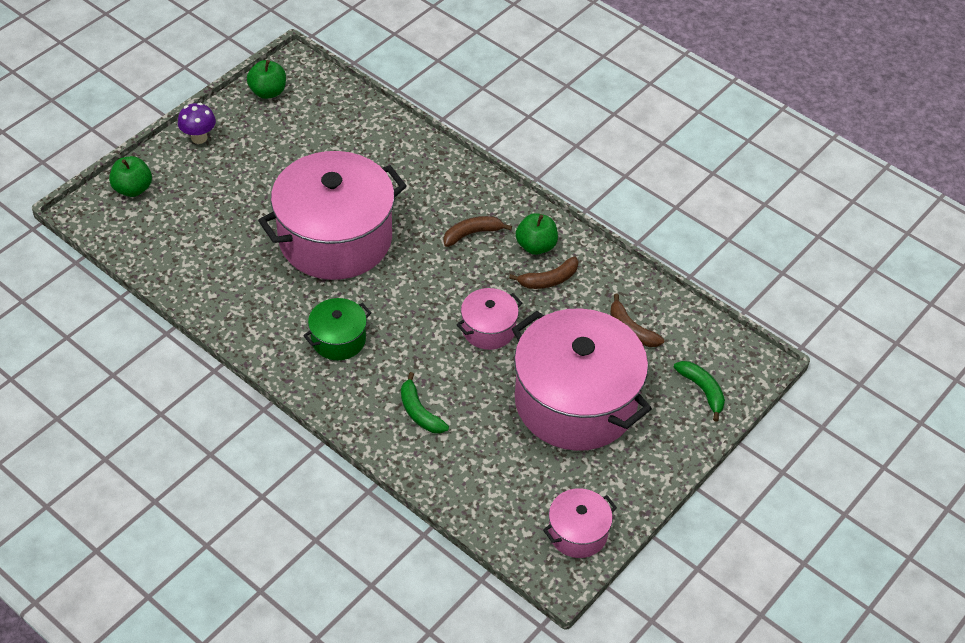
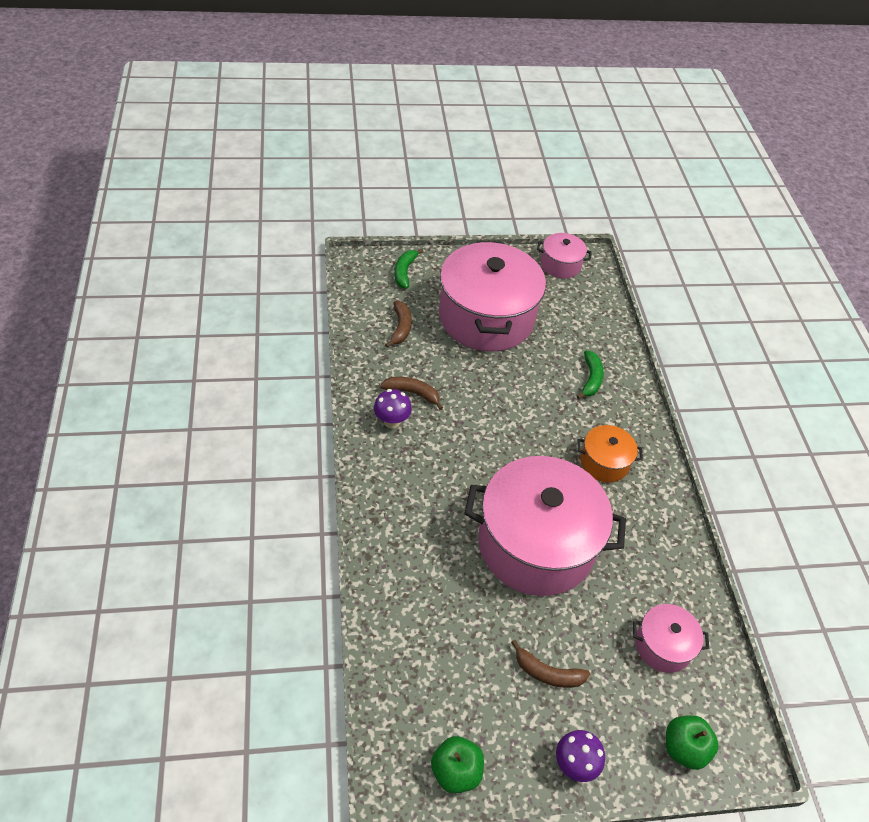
camera: 140 degrees left, 0 degrees up
(338, 339) = (604, 462): green pot -> orange pot
(472, 234) = (426, 466): brown banana -> brown banana (547, 673)
(488, 329) = (491, 393): pink pot -> pink pot (663, 646)
(536, 246) = (391, 422): green apple -> purple mushroom

